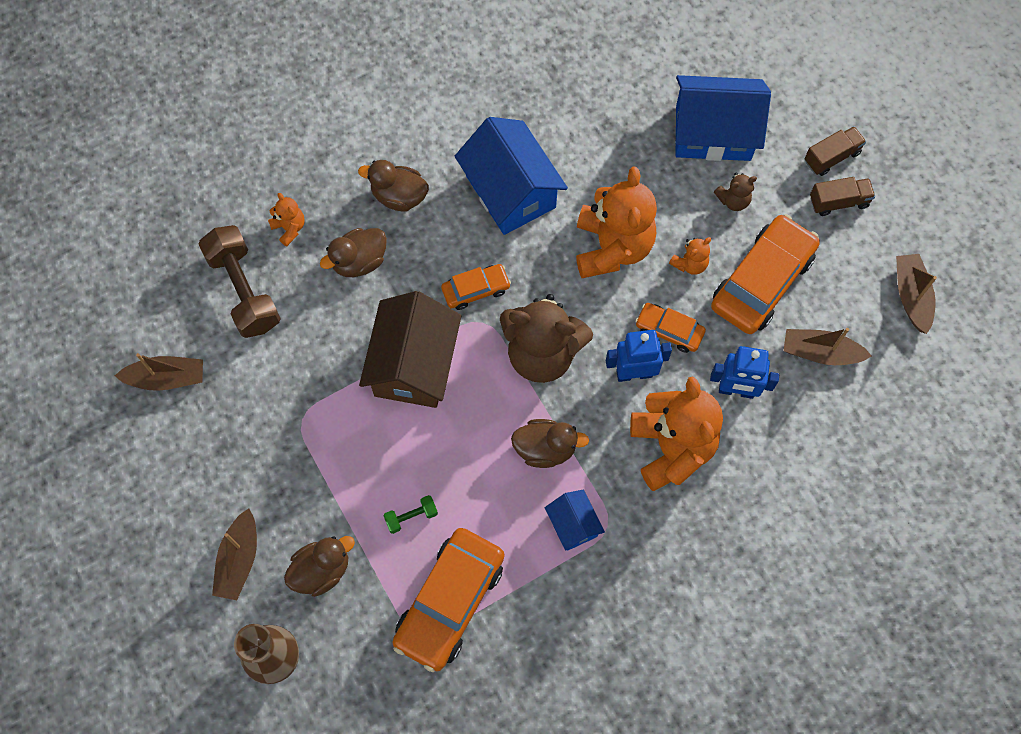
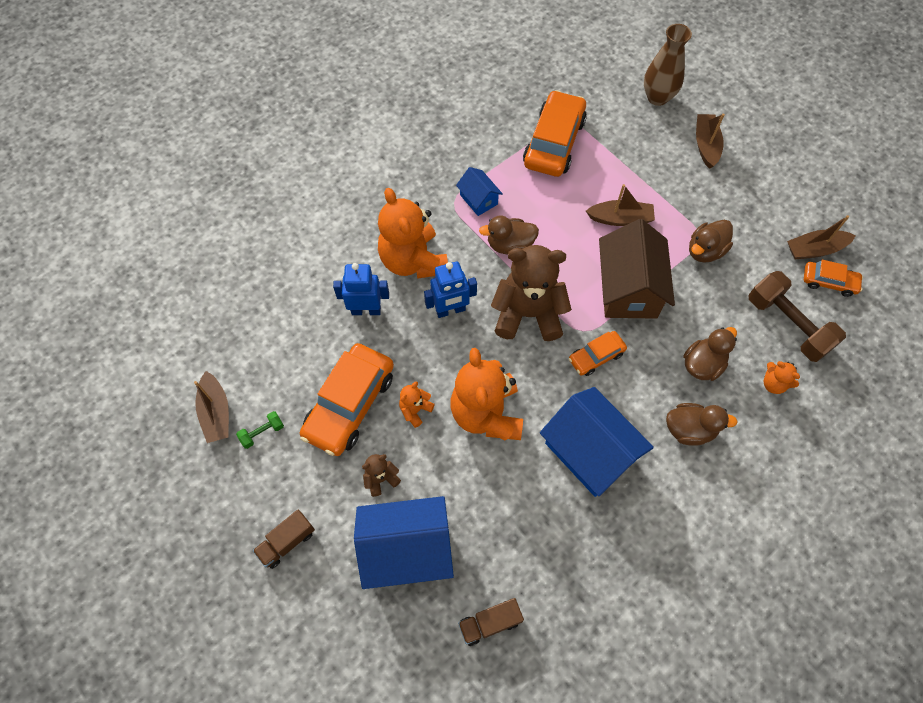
camera: 170 degrees right, 5 degrees down
(321, 570) = (647, 147): brown duck -> brown duck (705, 251)
(411, 517) = (596, 187): green dumbbell -> green dumbbell (262, 433)
(669, 330) = (426, 349): orange car -> orange car (829, 282)
(820, 352) = (297, 351): brown boat -> brown boat (620, 219)
(838, 202) = (280, 494): brown truck -> brown truck (490, 623)

